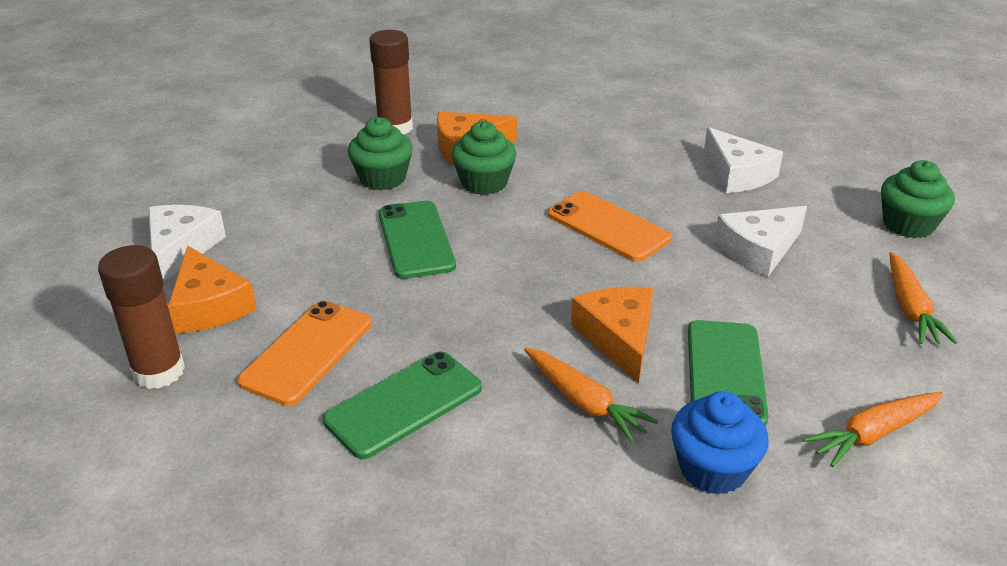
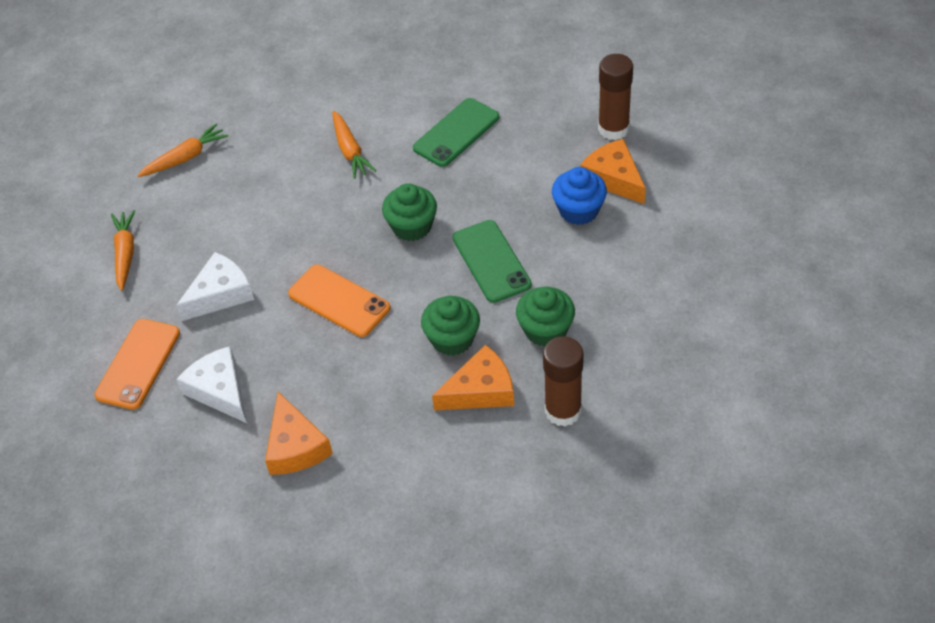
camera: 175 degrees right, 15 degrees up
(181, 249) = (668, 223): white cheese -> none
(307, 352) = (529, 155): orange phone -> orange phone (138, 364)
(584, 402) = (350, 150): orange carrot -> orange carrot turned 150 degrees counterclockwise
(618, 338) = (330, 197): orange cheese -> orange cheese (295, 446)
(713, 469) = (279, 125): blue cupcake -> blue cupcake (578, 210)
(725, 373) = (263, 183): green phone -> none
(908, 224) = (89, 344): green cupcake -> green cupcake (412, 226)

